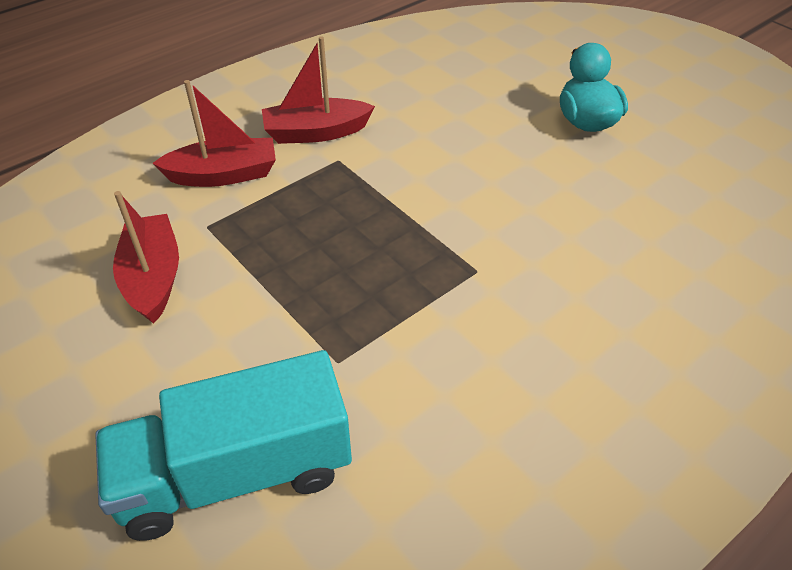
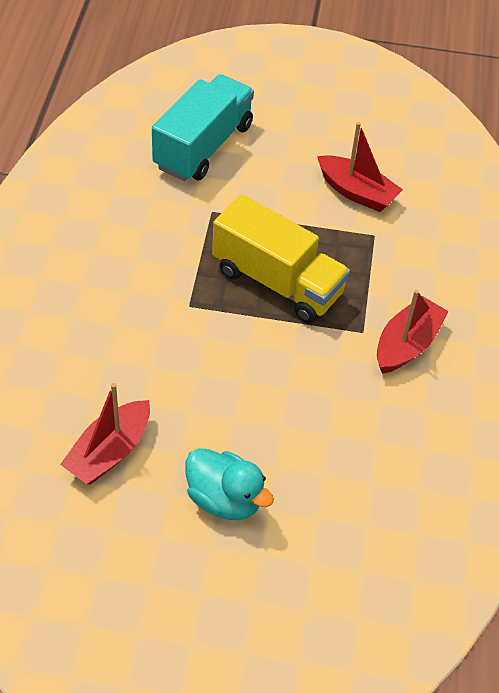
camera: 135 degrees right, 5 degrees up
(224, 175) = (415, 272): red boat -> red boat (109, 452)
(360, 240) = (277, 282): none -> yellow truck

